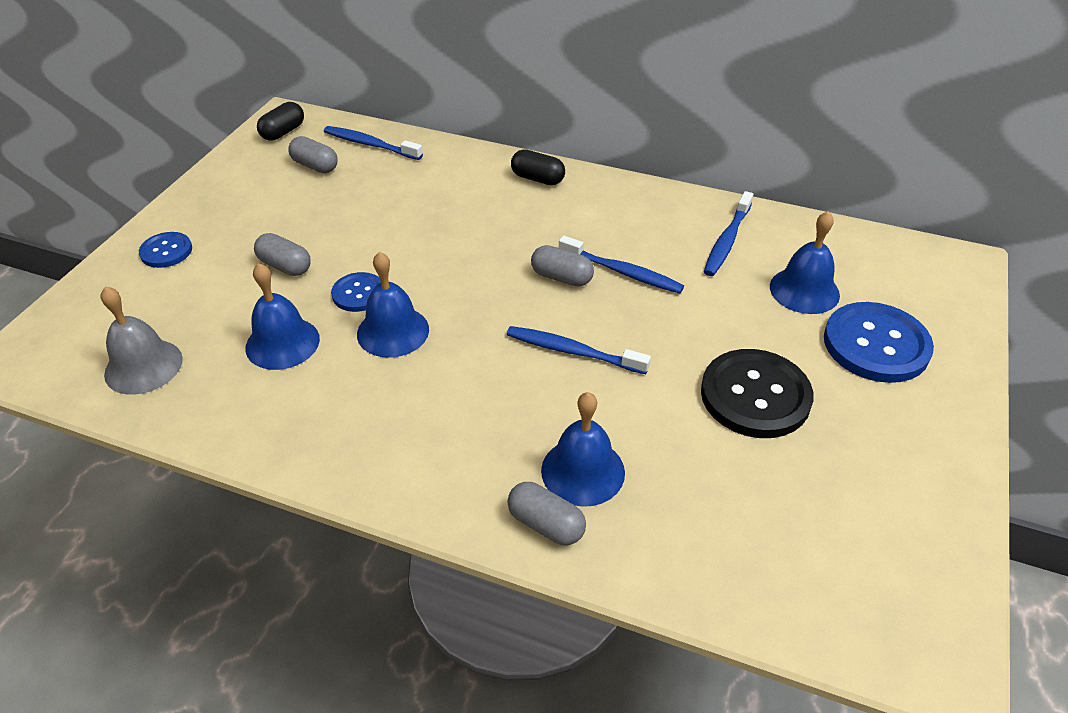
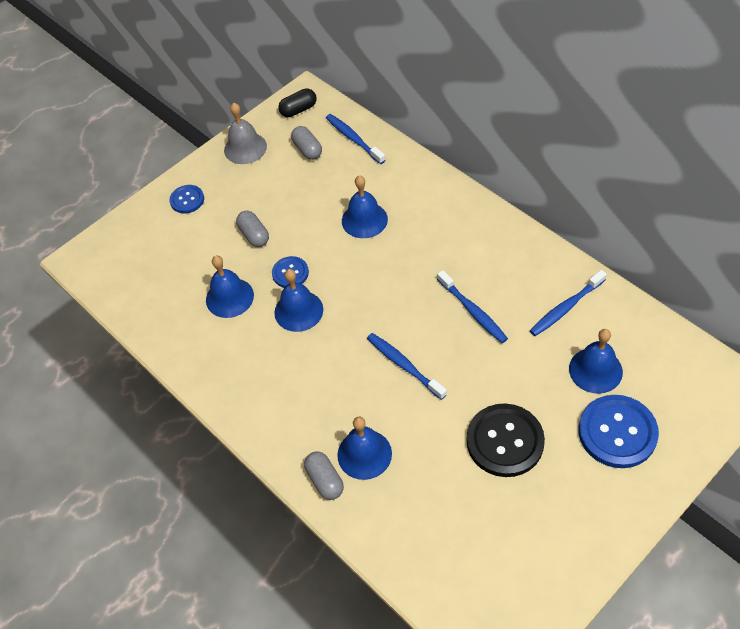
camera: 30 degrees right, 10 degrees up
(143, 366) = (146, 288): grey bell -> grey bell (245, 148)
(429, 216) = (364, 220): none -> blue bell
(537, 179) = (457, 207): black capsule -> none
(561, 277) = (428, 302): grey capsule -> none

